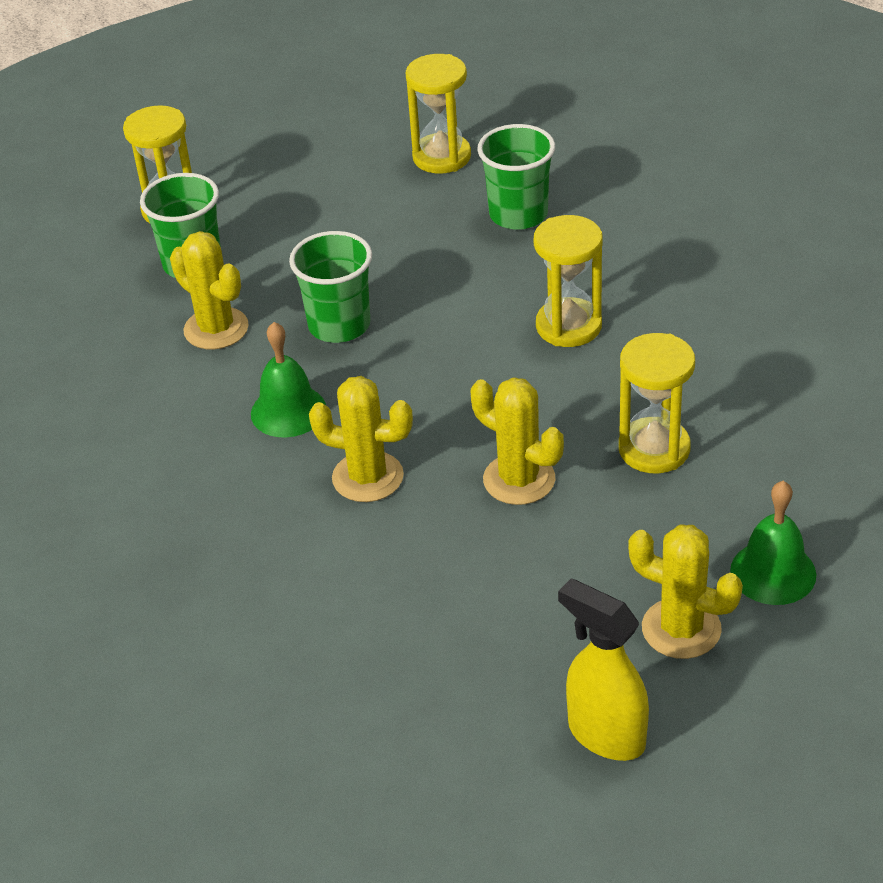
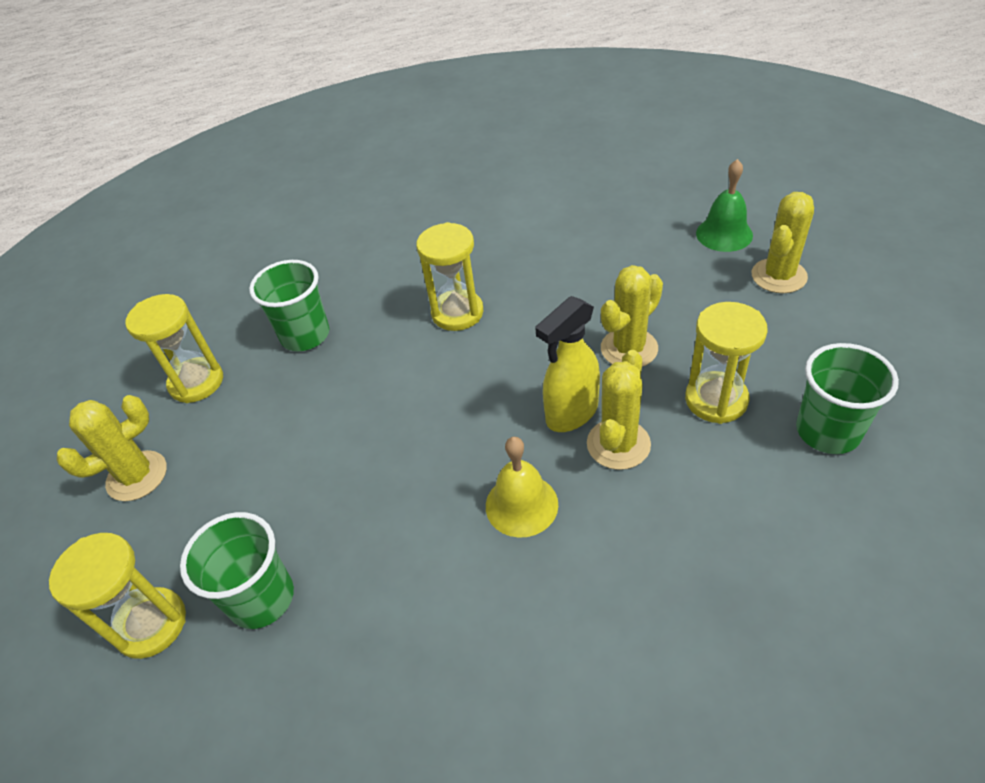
camera: 80 degrees left, 5 degrees up
(216, 329) = (381, 571): yellow cactus -> yellow cactus (137, 476)
(288, 411) = (521, 505): green bell -> yellow bell
(339, 325) = (409, 463): green cup -> green cup (827, 431)
(605, 735) = (882, 316): yellow spray bottle -> yellow spray bottle (571, 413)
(654, 449) = (603, 277): yellow hourglass -> yellow hourglass (716, 400)

